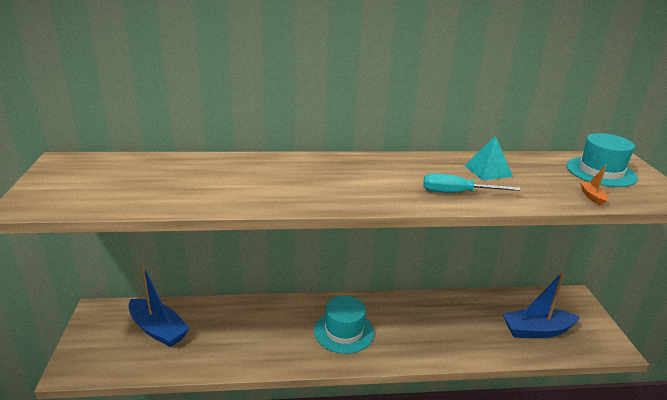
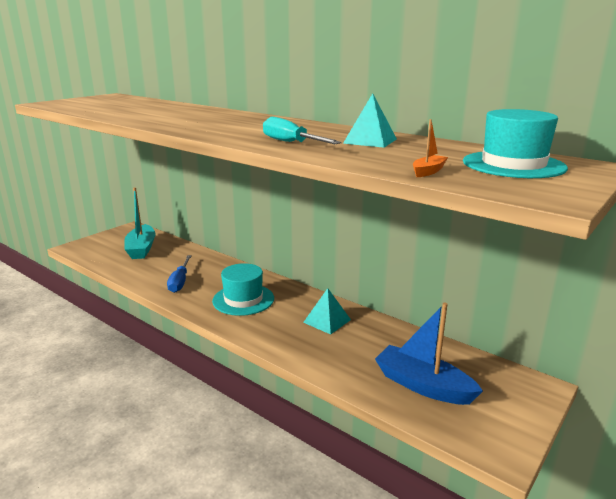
camera: 45 degrees right, 5 degrees down
(158, 330) = (141, 249): blue boat -> turquoise boat
(264, 345) = (180, 282): none -> blue screwdriver
(424, 315) = (327, 321): none -> turquoise pyramid

